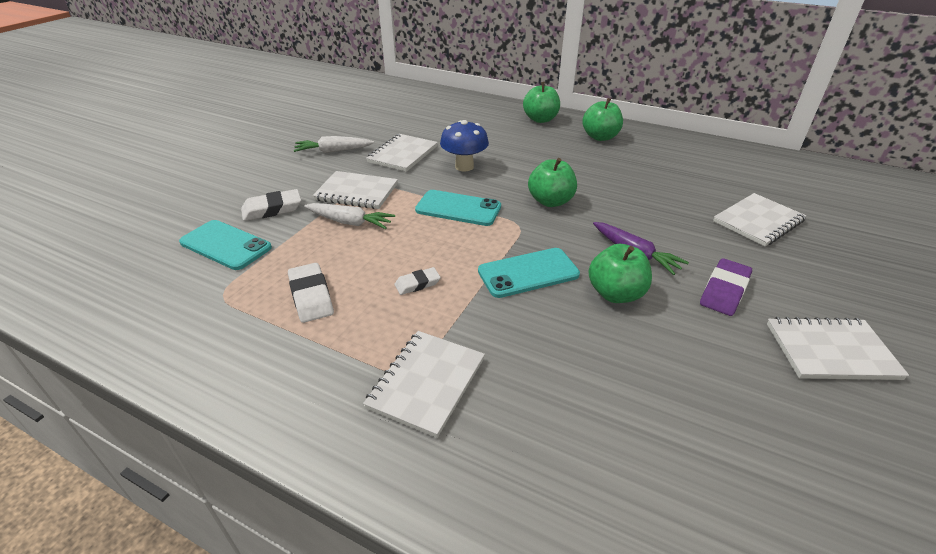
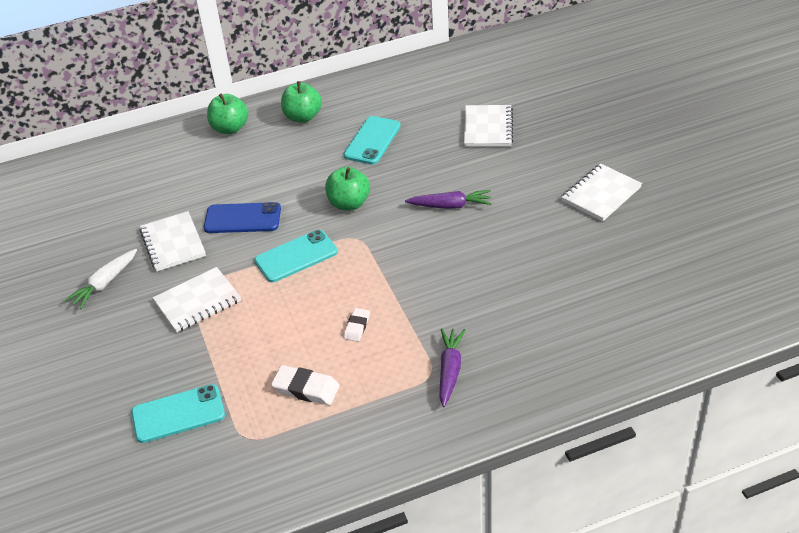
camera: 45 degrees left, 5 degrees up
(272, 209) = (157, 365): white eraser -> none
(350, 222) = (238, 326): white carrot -> none
(427, 383) = (450, 370): white notebook -> purple carrot
(464, 167) = (242, 218): blue mushroom -> blue phone
(528, 273) = (409, 267): turquoise phone -> turquoise phone (372, 141)
(615, 294) = (472, 241): green apple -> none
(724, 291) = (522, 195): purple eraser -> none

